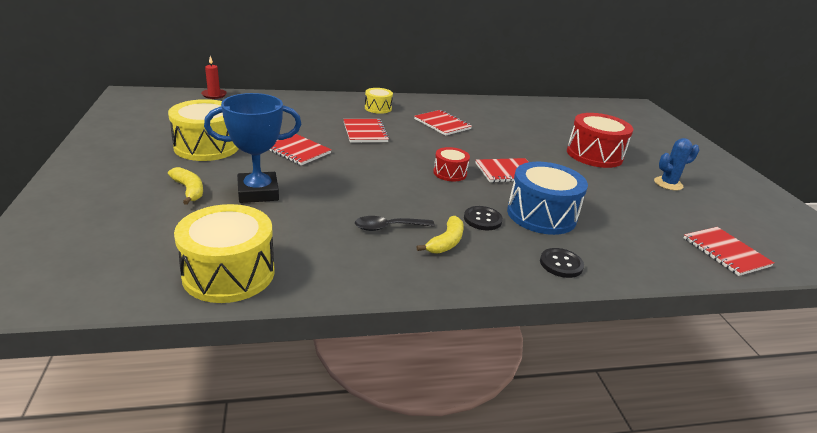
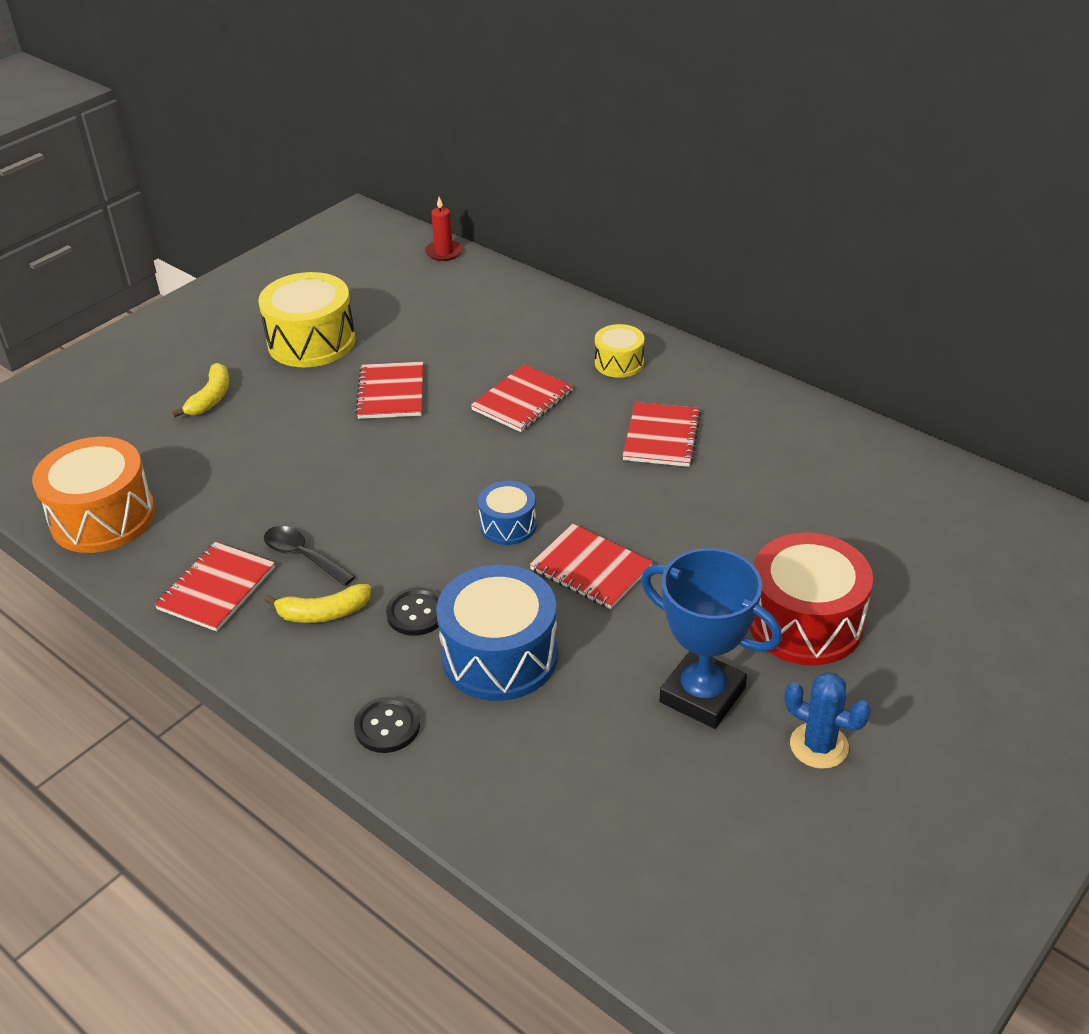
camera: 55 degrees right, 10 degrees up
(229, 273) = (103, 517): yellow drum -> orange drum
(258, 192) = (261, 435): blue trophy -> blue trophy (702, 695)
(450, 173) = (508, 525): red drum -> blue drum
(726, 252) = (638, 886): red notebook -> red notebook (216, 588)

